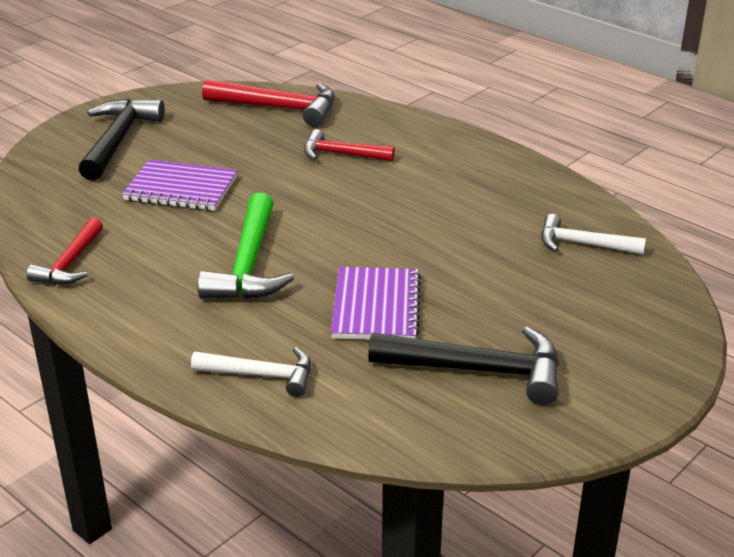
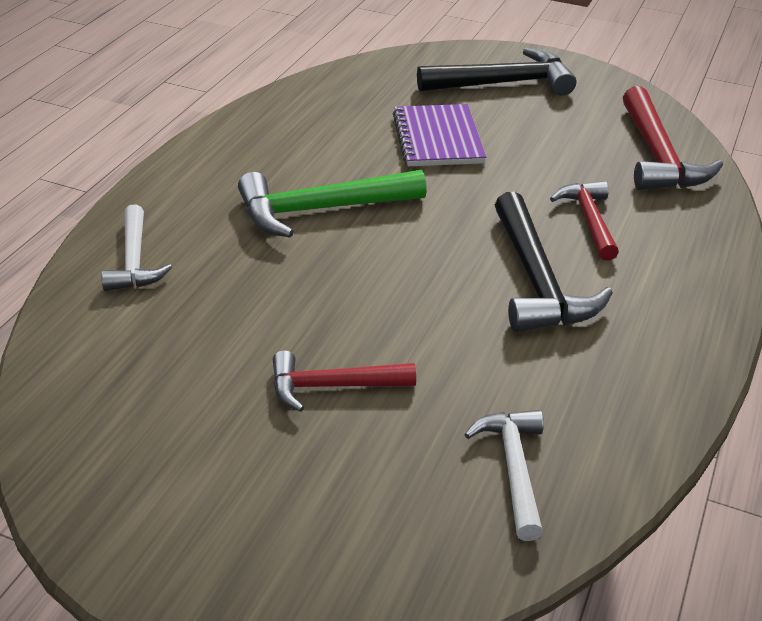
camera: 70 degrees right, 5 degrees up
(70, 263) = (274, 117): red hammer -> red hammer (333, 386)
(376, 307) = (280, 310): purple notebook -> none
(478, 370) = (184, 411): black hammer -> black hammer (536, 280)

